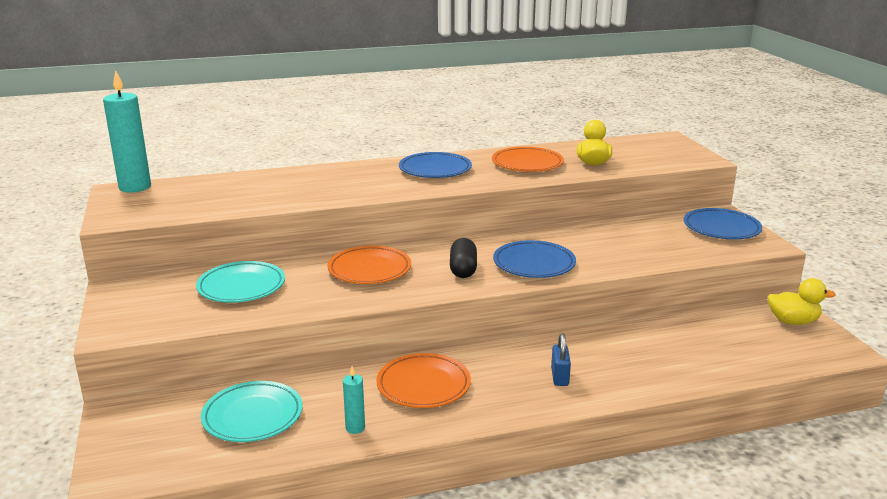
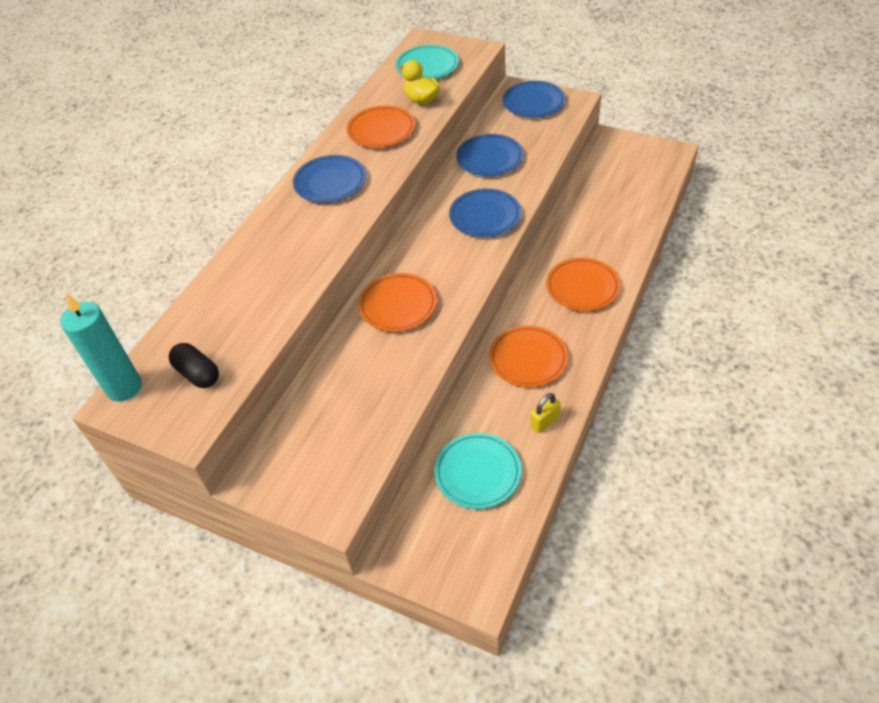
camera: 45 degrees left, 25 degrees up
(241, 286) = (342, 394): turquoise plate -> turquoise plate (427, 66)
(355, 428) = (544, 421): turquoise candle -> yellow padlock
(463, 269) = (453, 255): black capsule -> black capsule (198, 374)
(560, 377) = (582, 287): blue padlock -> orange plate
(610, 238) = (489, 158): none -> blue plate
(793, 321) = (624, 148): yellow duck -> none

